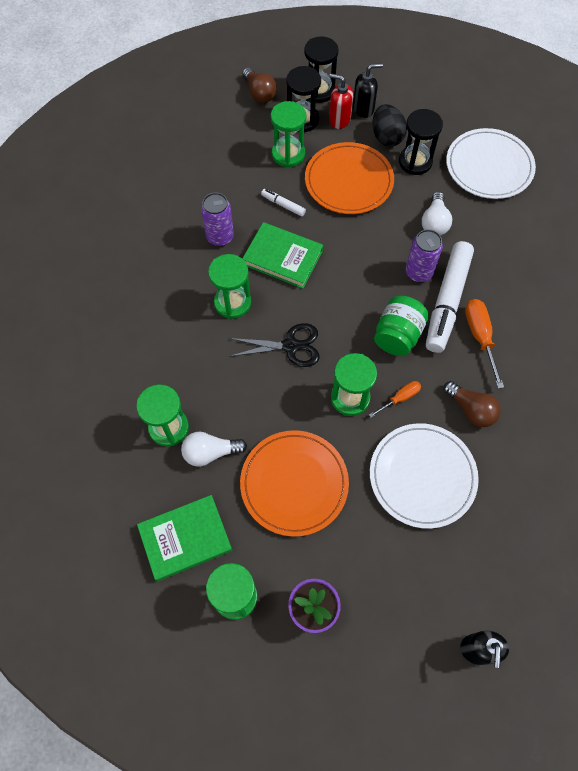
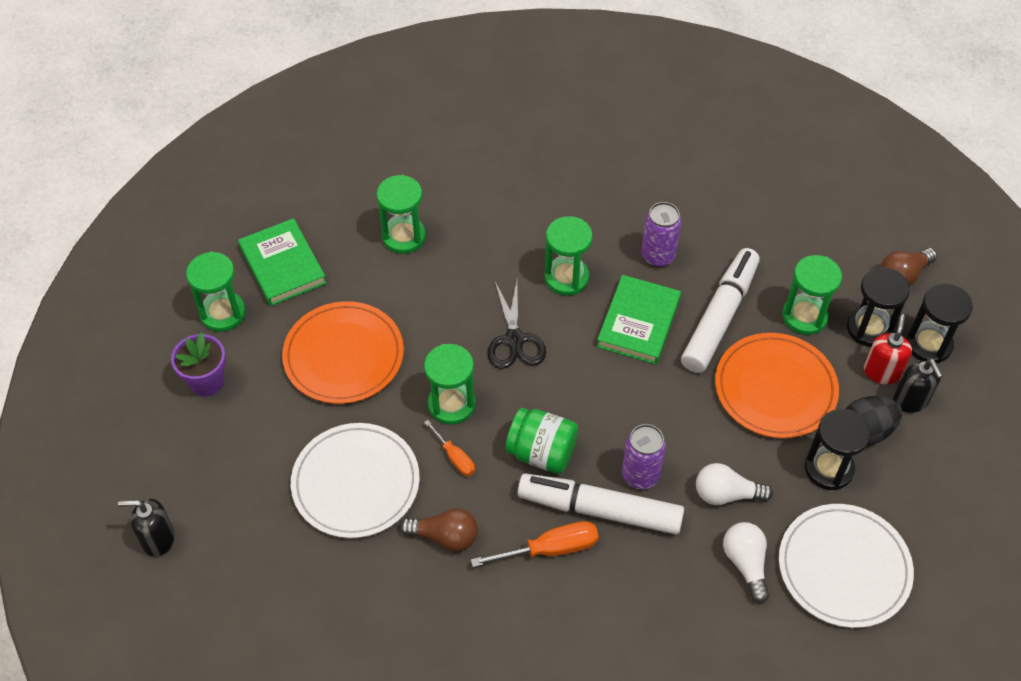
camera: 85 degrees right, 10 degrees down
(210, 452) = (377, 276): white light bulb -> white light bulb (745, 564)
(283, 205) = (719, 317): white marker -> white marker, size x2.36
(471, 409) = (445, 536): brown light bulb -> brown light bulb turned 120 degrees counterclockwise

